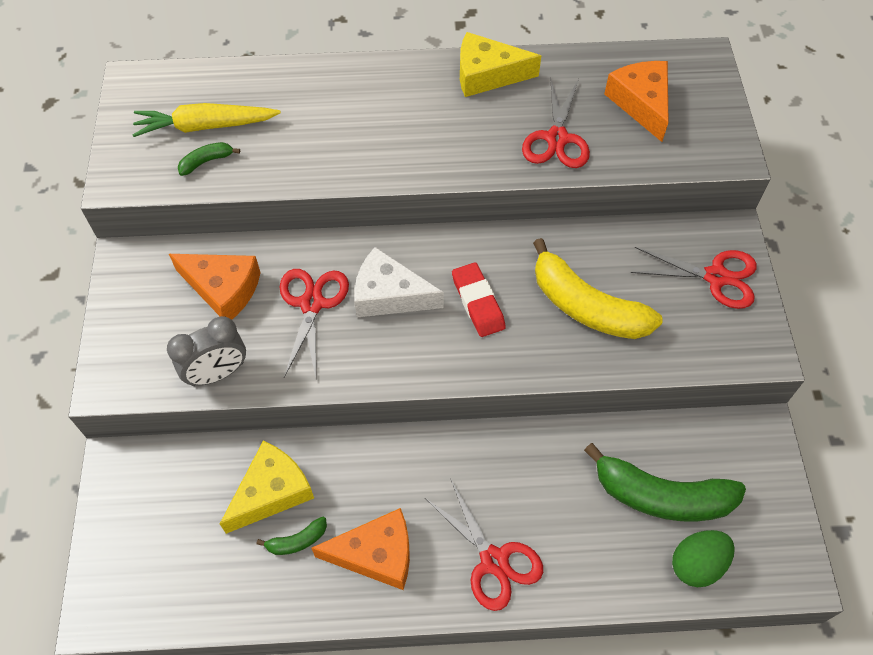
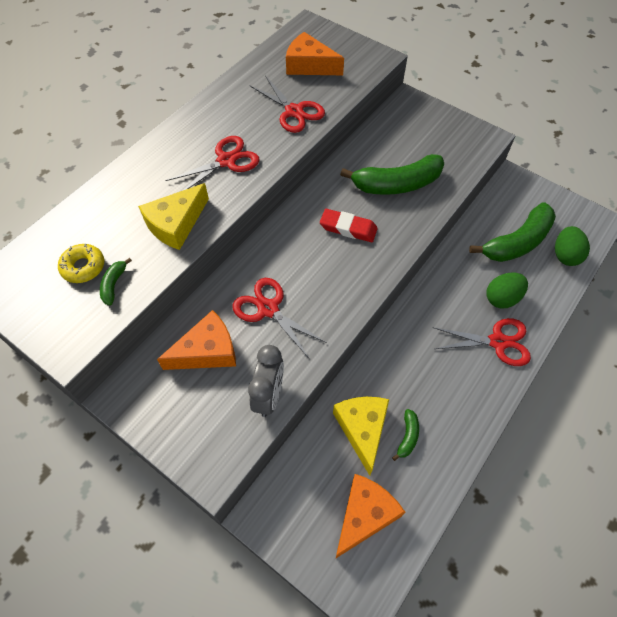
camera: 50 degrees left, 0 degrees up
(205, 126) = (83, 267): yellow carrot -> yellow donut
(376, 554) = (449, 398): orange cheese -> orange cheese (364, 515)
(389, 295) = (301, 266): white cheese -> none
(487, 75) = (215, 109): yellow cheese -> yellow cheese (176, 224)
(560, 528) = (502, 298): none -> green egg
(586, 306) = (396, 184): yellow banana -> green banana
(716, 277) = (428, 123): red scissors -> red scissors (226, 161)

